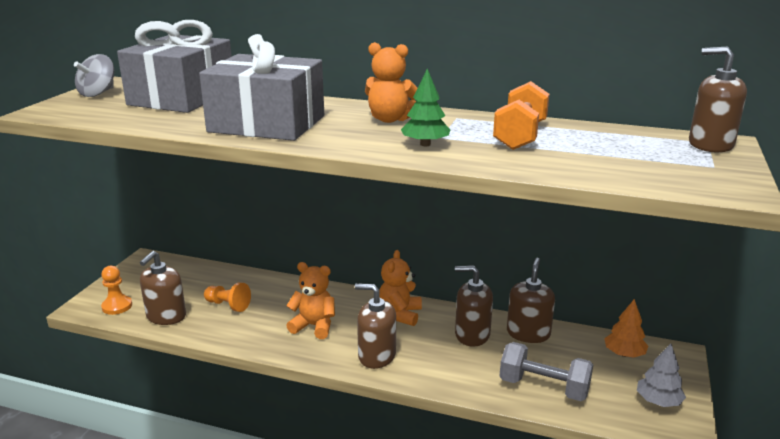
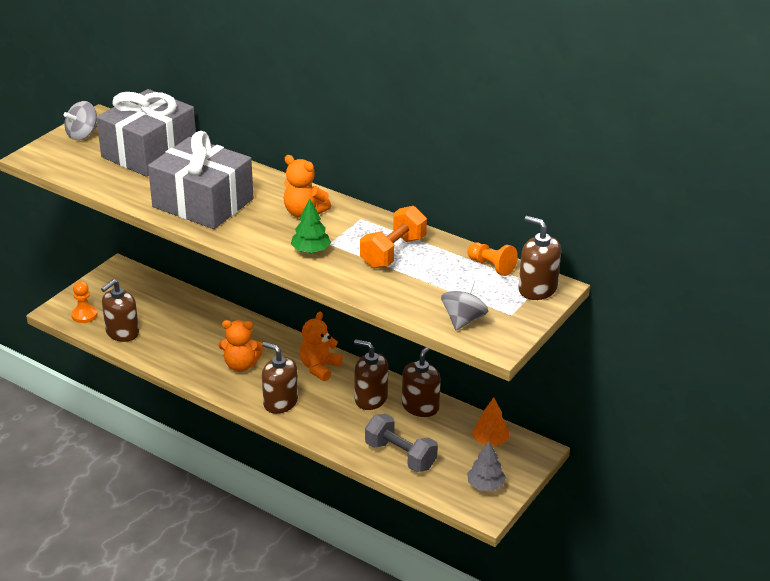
camera: 15 degrees right, 10 degrees up
(228, 305) = (176, 331): orange pawn -> orange pawn (491, 266)
(314, 326) = (241, 365): orange teddy bear -> orange teddy bear turned 150 degrees clockwise
(669, 177) = (463, 320): none -> grey spinning top

